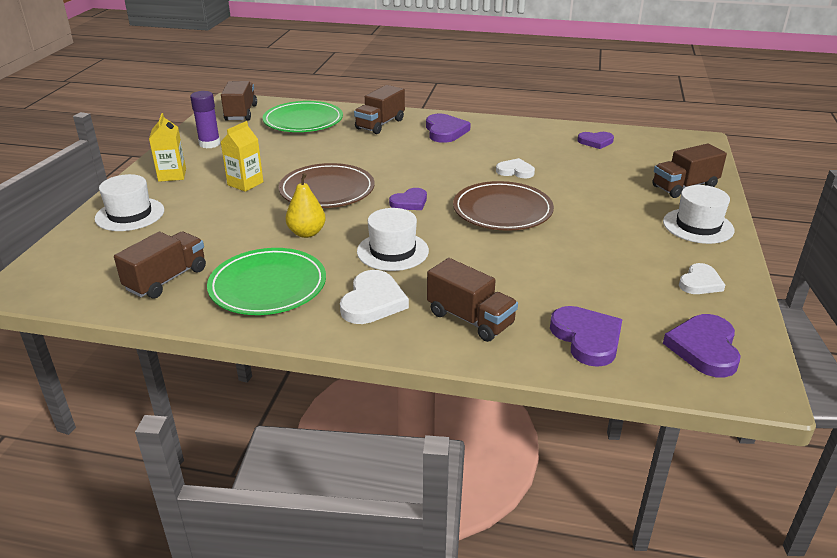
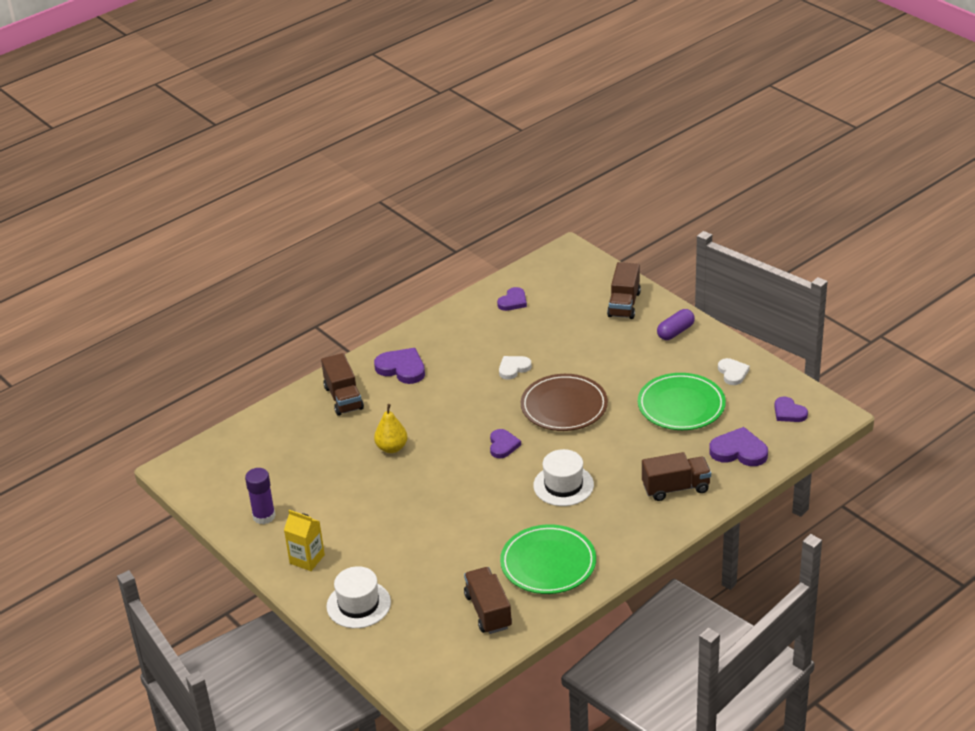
camera: 50 degrees left, 5 degrees up
(241, 113) = (212, 473): brown truck -> none
(245, 183) = (373, 521): yellow carton -> none
(303, 121) = (280, 440): green plate -> green plate (681, 405)
(307, 233) = (493, 517): yellow pear -> yellow pear (392, 448)
(327, 190) = (436, 480): brown plate -> none
(373, 301) = (616, 521): white heart -> none
(698, 226) = (675, 332): white hat -> purple capsule
(704, 348) = (789, 412): purple heart -> purple heart, size x0.66

